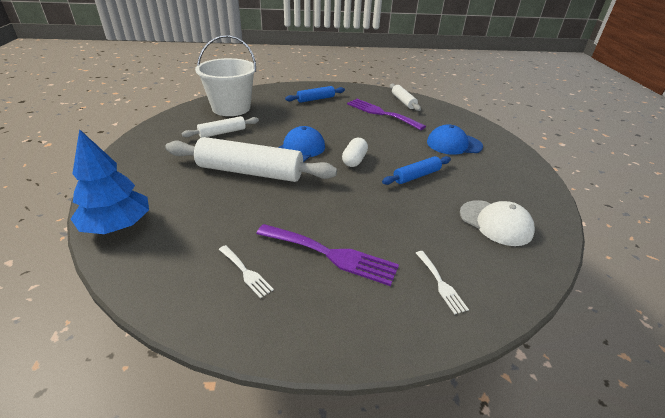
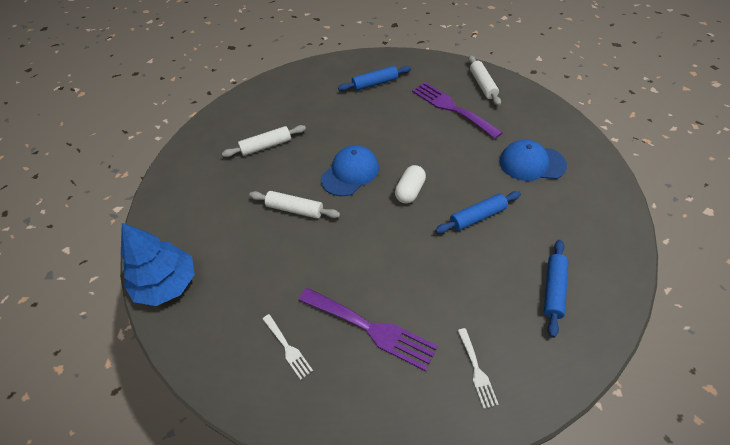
camera: 10 degrees right, 15 degrees up
(231, 108) = (276, 103): white bucket -> none
(250, 172) = (295, 209): white rolling pin -> white rolling pin, size x0.51
(495, 223) = (553, 290): white cap -> blue rolling pin

